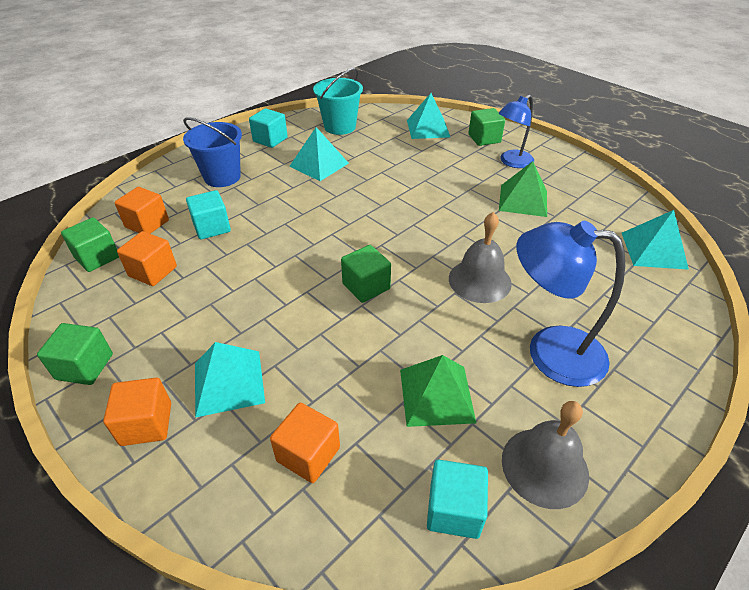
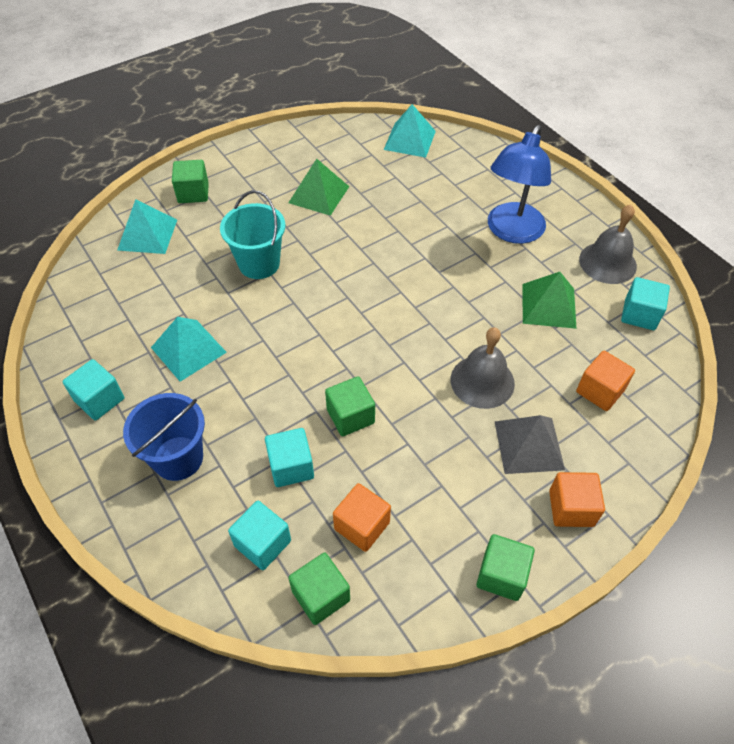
camera: 80 degrees left, 10 degrees up
(147, 224) = (262, 543): orange cube -> turquoise cube
(229, 382) = (529, 445): turquoise pyramid -> grey pyramid
(340, 127) = (101, 319): turquoise bucket -> turquoise bucket (259, 263)
(366, 286) = (421, 332): green cube -> green cube (350, 416)
(479, 280) = (427, 252): grey bell -> grey bell (482, 381)
(511, 162) = (249, 184): blue lamp -> none

